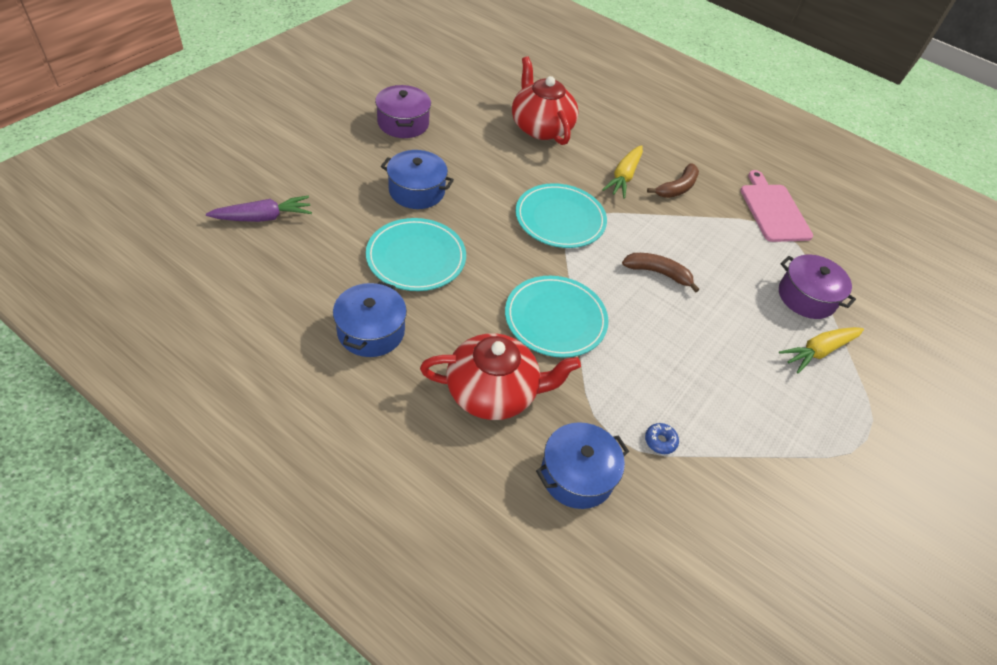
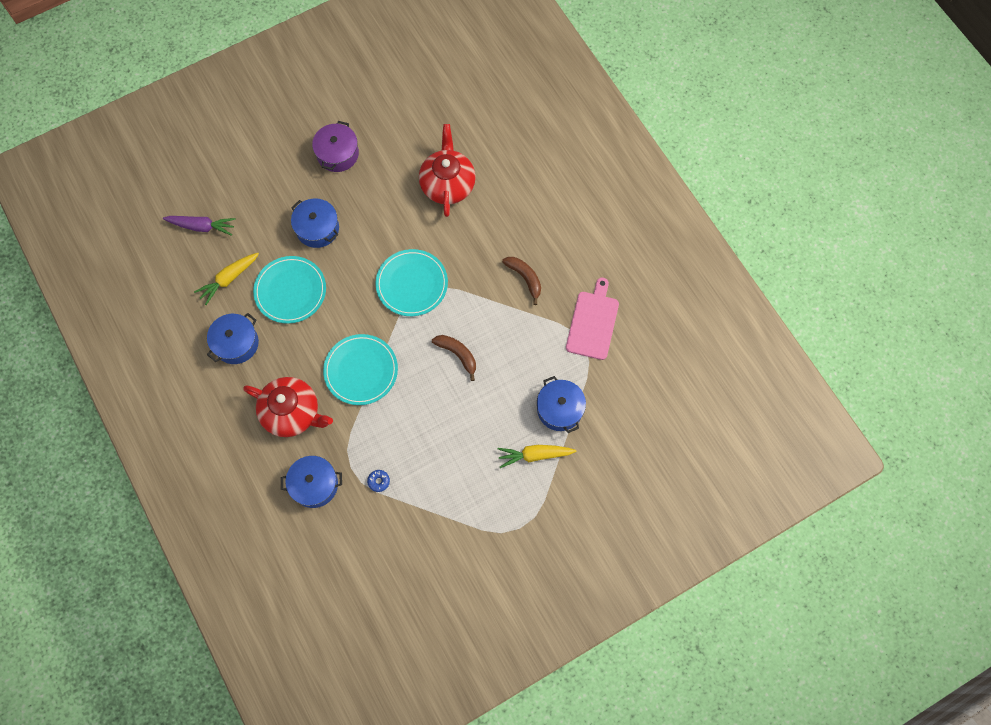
camera: 30 degrees right, 20 degrees up
(623, 177) = (487, 255): yellow carrot -> yellow carrot (229, 279)
(677, 188) = (525, 278): brown banana -> brown banana turned 105 degrees counterclockwise
(806, 297) = (560, 409): purple pot -> blue pot

